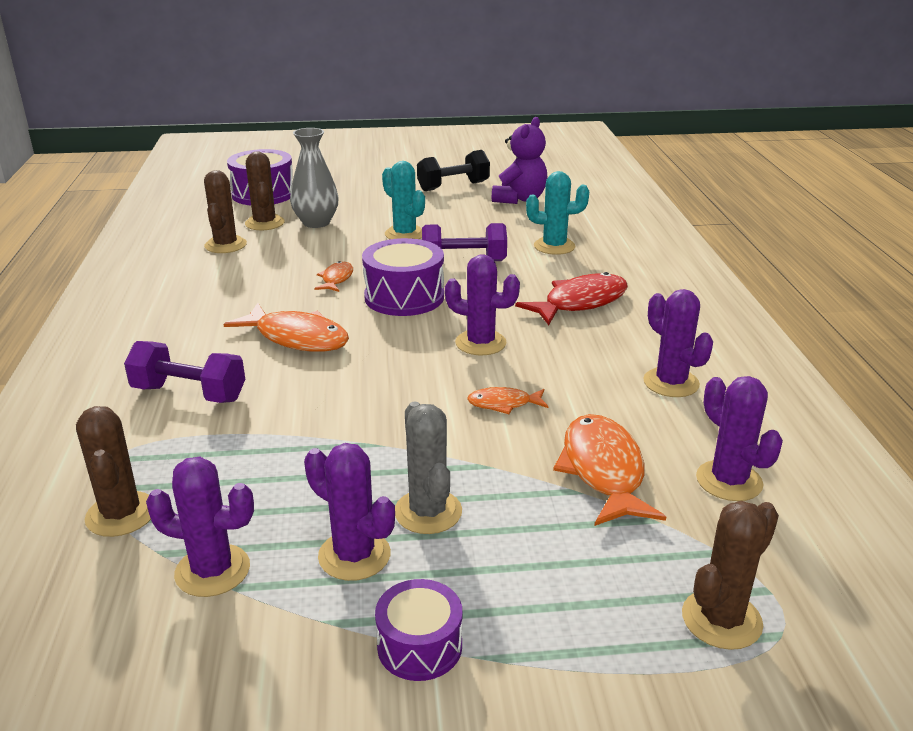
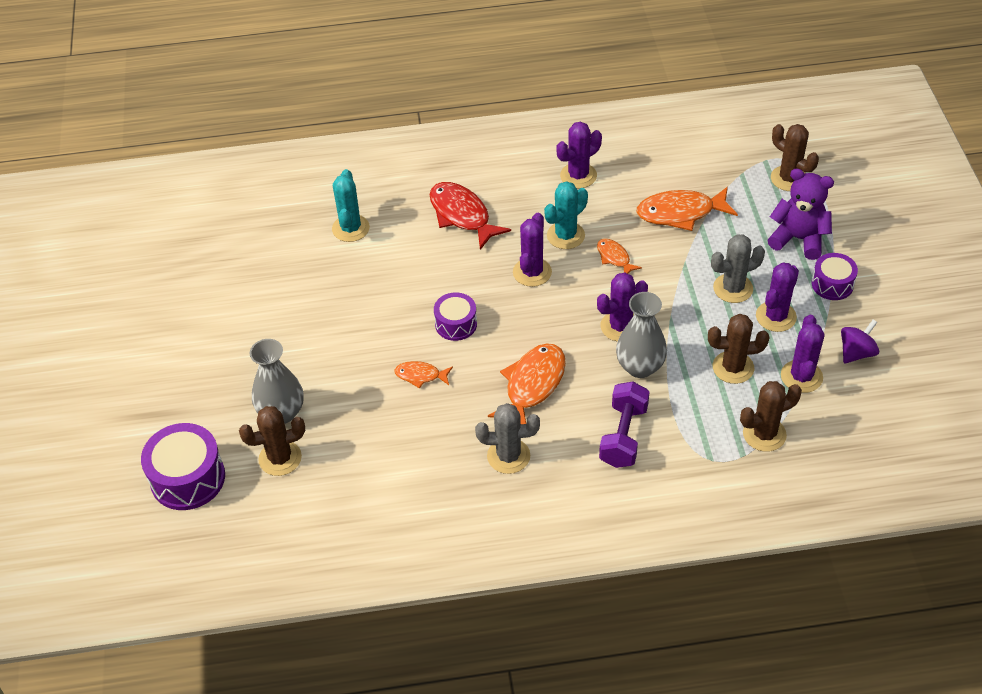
camera: 90 degrees left, 20 degrees up
(203, 322) = (508, 456): none -> grey cactus
(225, 245) = (339, 480): brown cactus -> brown cactus (733, 367)
(236, 655) = (856, 353): none -> purple spinning top
(296, 412) = (640, 367): none -> grey vase
(404, 234) = (317, 336): turquoise cactus -> turquoise cactus (565, 235)
(404, 297) = (456, 324): purple drum -> purple drum, size x0.61
(453, 186) = (183, 307): black dumbbell -> none
(463, 262) = (383, 289): purple dumbbell -> none
(503, 404) = (614, 258): orange fish -> orange fish turned 150 degrees clockwise
(519, 199) = (228, 252): purple teddy bear -> purple teddy bear (798, 239)
(729, 481) = (681, 162): purple cactus -> purple cactus (620, 326)

